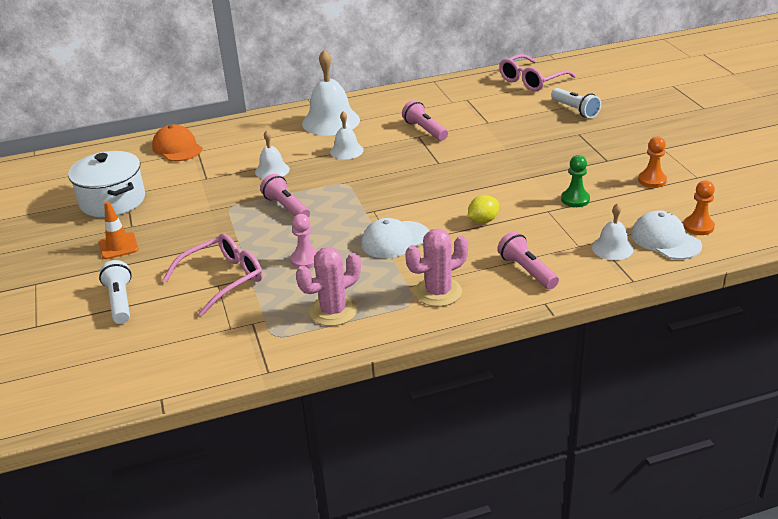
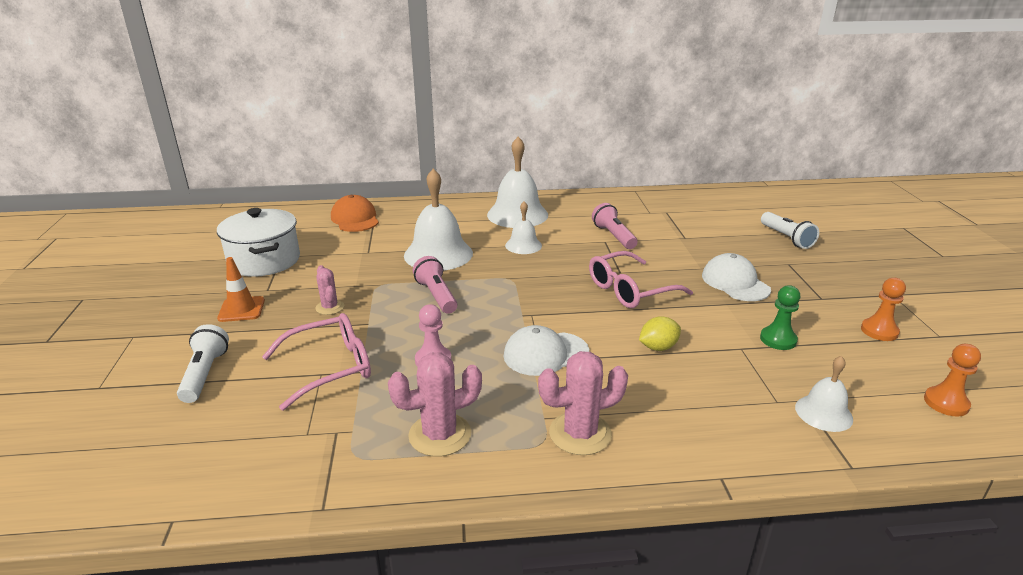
camera: 10 degrees right, 5 degrees down
(197, 232) = (330, 307): none -> pink cactus
(272, 170) = (438, 254): white bell -> white bell, size x1.83
(527, 270) = (703, 424): pink flashlight -> none
(531, 80) = (740, 203): pink glasses -> pink glasses (630, 290)
(665, 240) = (899, 414): white cap -> white cap (735, 282)

